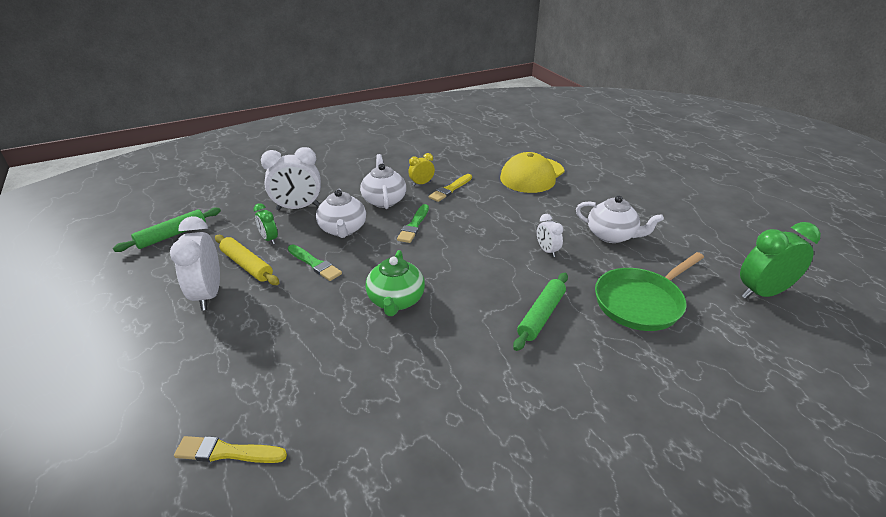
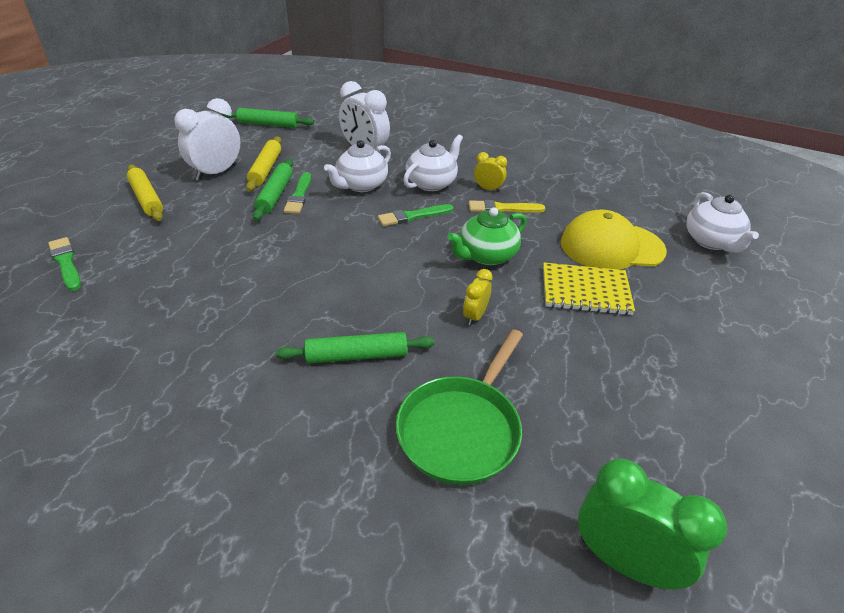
camera: 50 degrees right, 5 degrees up
(186, 355) = (147, 198): none -> yellow rolling pin
(227, 452) = (66, 263): yellow brush -> green brush
(269, 239) = (308, 161): green clock -> none
(295, 275) = (275, 195): none -> green rolling pin
(396, 301) = (292, 257): green teapot -> green teapot (486, 255)
(547, 251) = (475, 316): white clock -> yellow clock
(562, 203) = (585, 291): none -> yellow notebook
(612, 235) = (571, 356): white teapot -> white teapot (711, 241)
(641, 302) = (461, 429): green pan -> green pan turned 75 degrees counterclockwise

